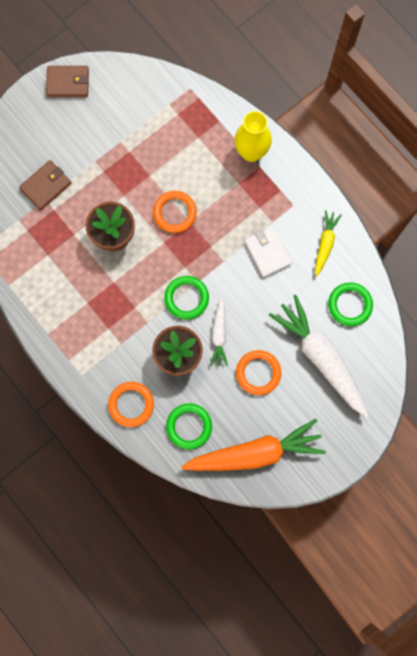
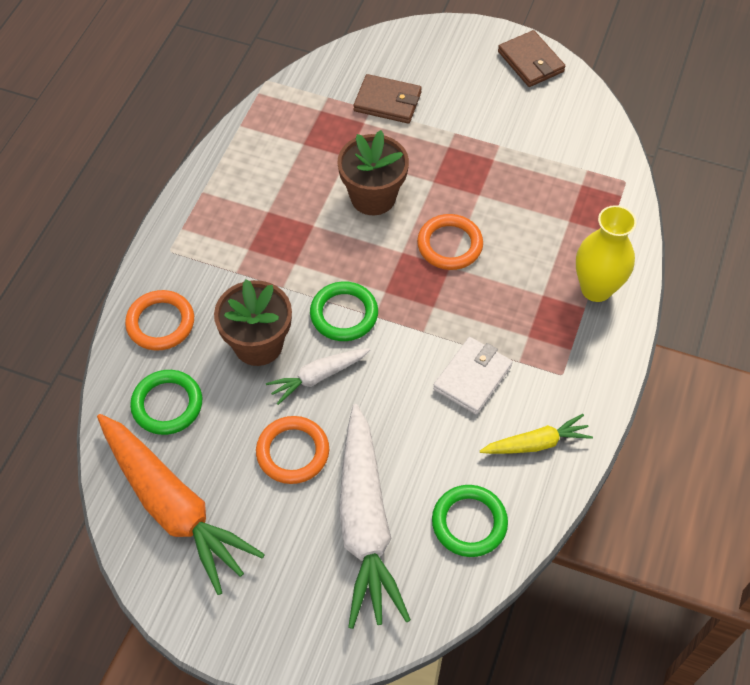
camera: 60 degrees right, 20 degrees down
(321, 357) = (365, 524): white carrot -> white carrot turned 150 degrees clockwise

